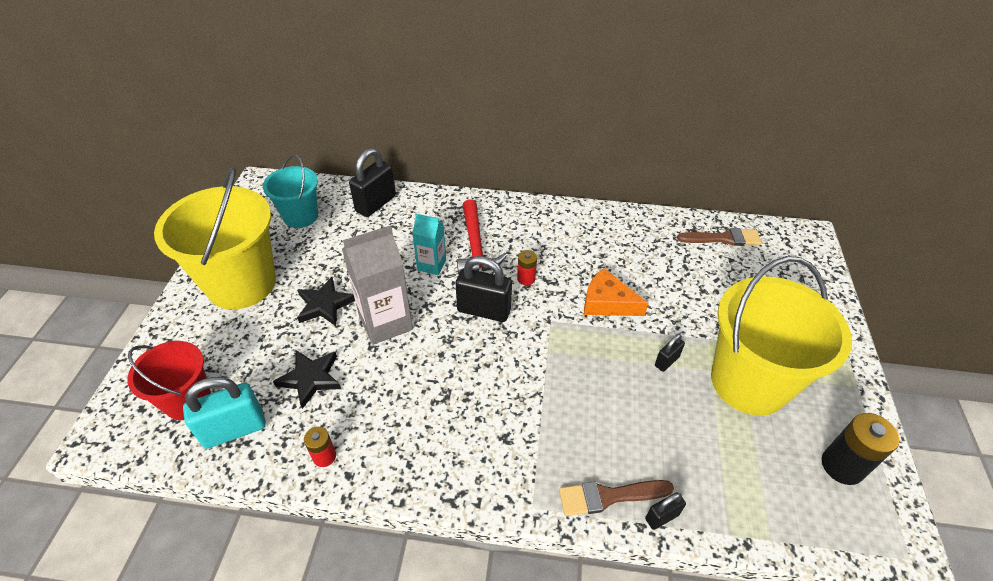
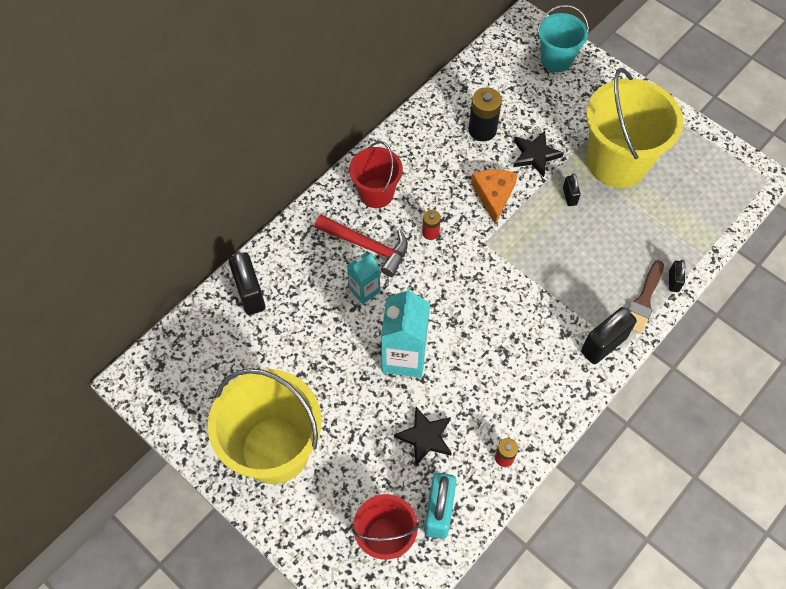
camera: 55 degrees left, 15 degrees up
(300, 216) = (217, 364): turquoise bucket -> turquoise bucket (556, 59)
(324, 305) = (351, 393): black star -> black star (535, 155)
(385, 322) = (404, 357): grey carton -> turquoise carton
(484, 310) = (442, 281): black padlock -> black padlock (603, 345)
(531, 227) = (376, 193): none -> red bucket
(607, 302) = (493, 195): orange cheese -> orange cheese turned 120 degrees clockwise
(723, 238) = (488, 76): brown brush -> none
(842, 466) = (701, 163): black battery -> black battery (482, 130)

